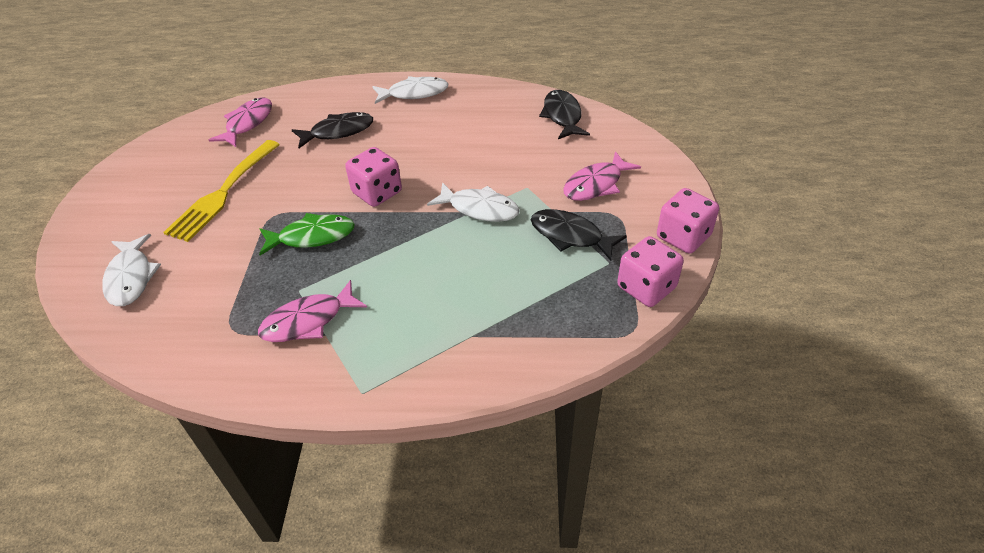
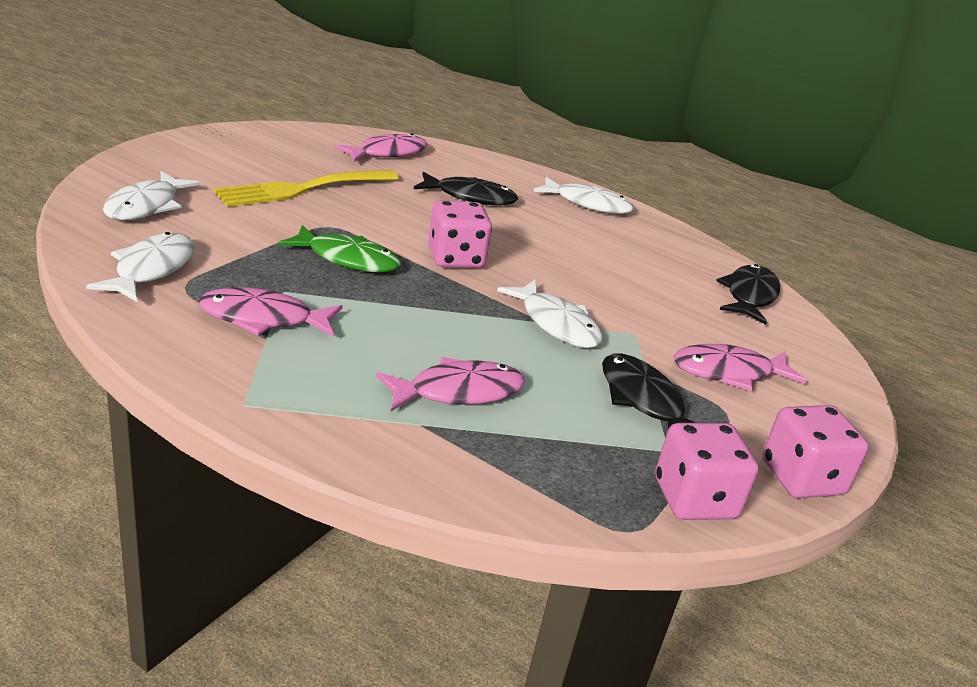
camera: 25 degrees right, 15 degrees down
(195, 330) = (151, 269): none -> white fish
(471, 298) = (458, 392): none -> pink fish

